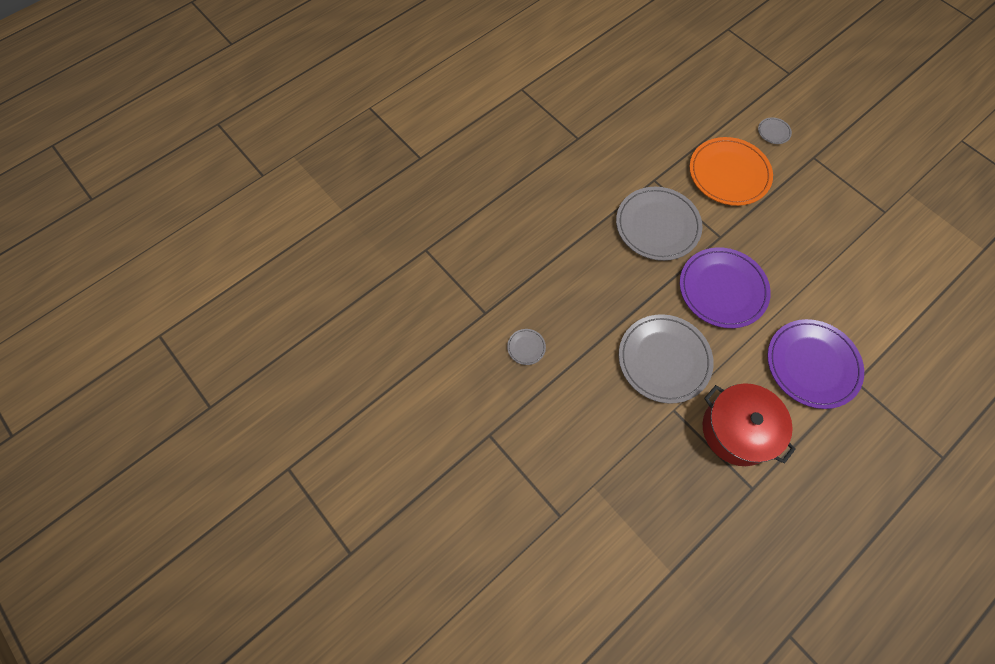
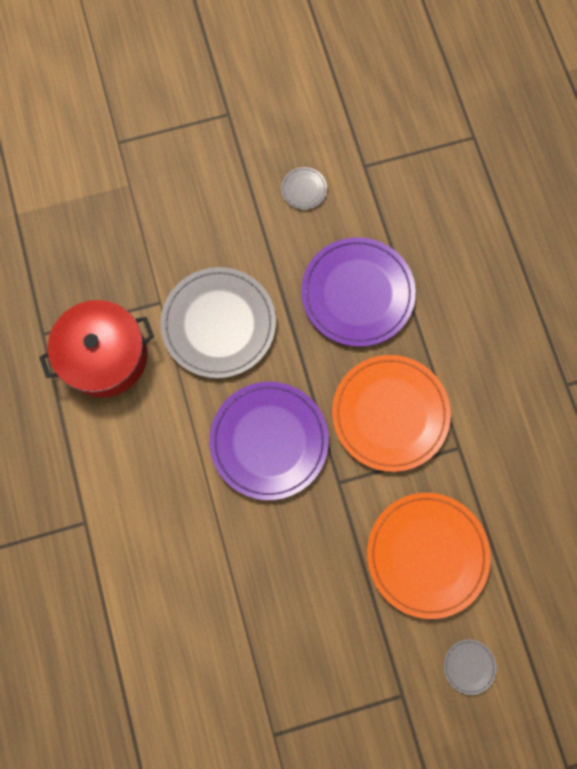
camera: 115 degrees right, 10 degrees up
(657, 225) = (390, 413): grey plate -> orange plate
(812, 365) = (129, 485): purple plate -> purple plate (357, 293)

